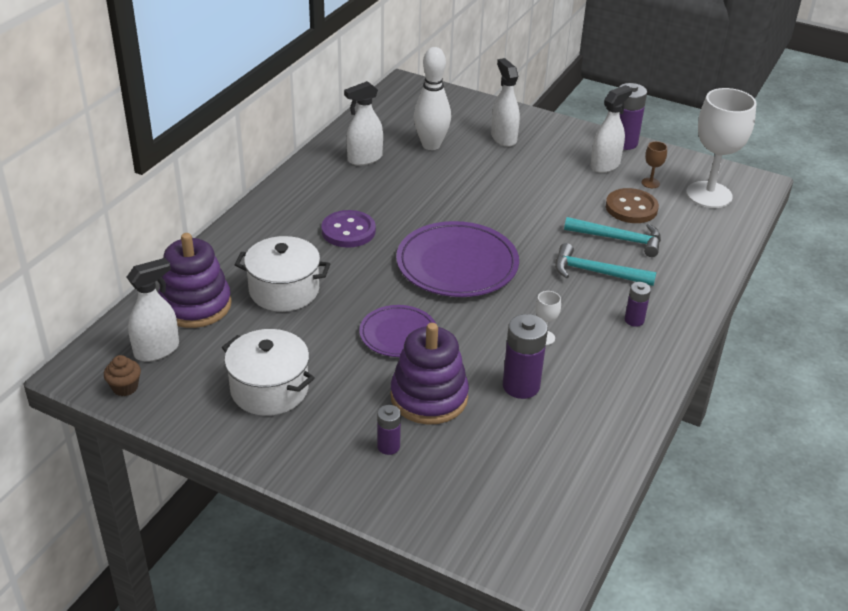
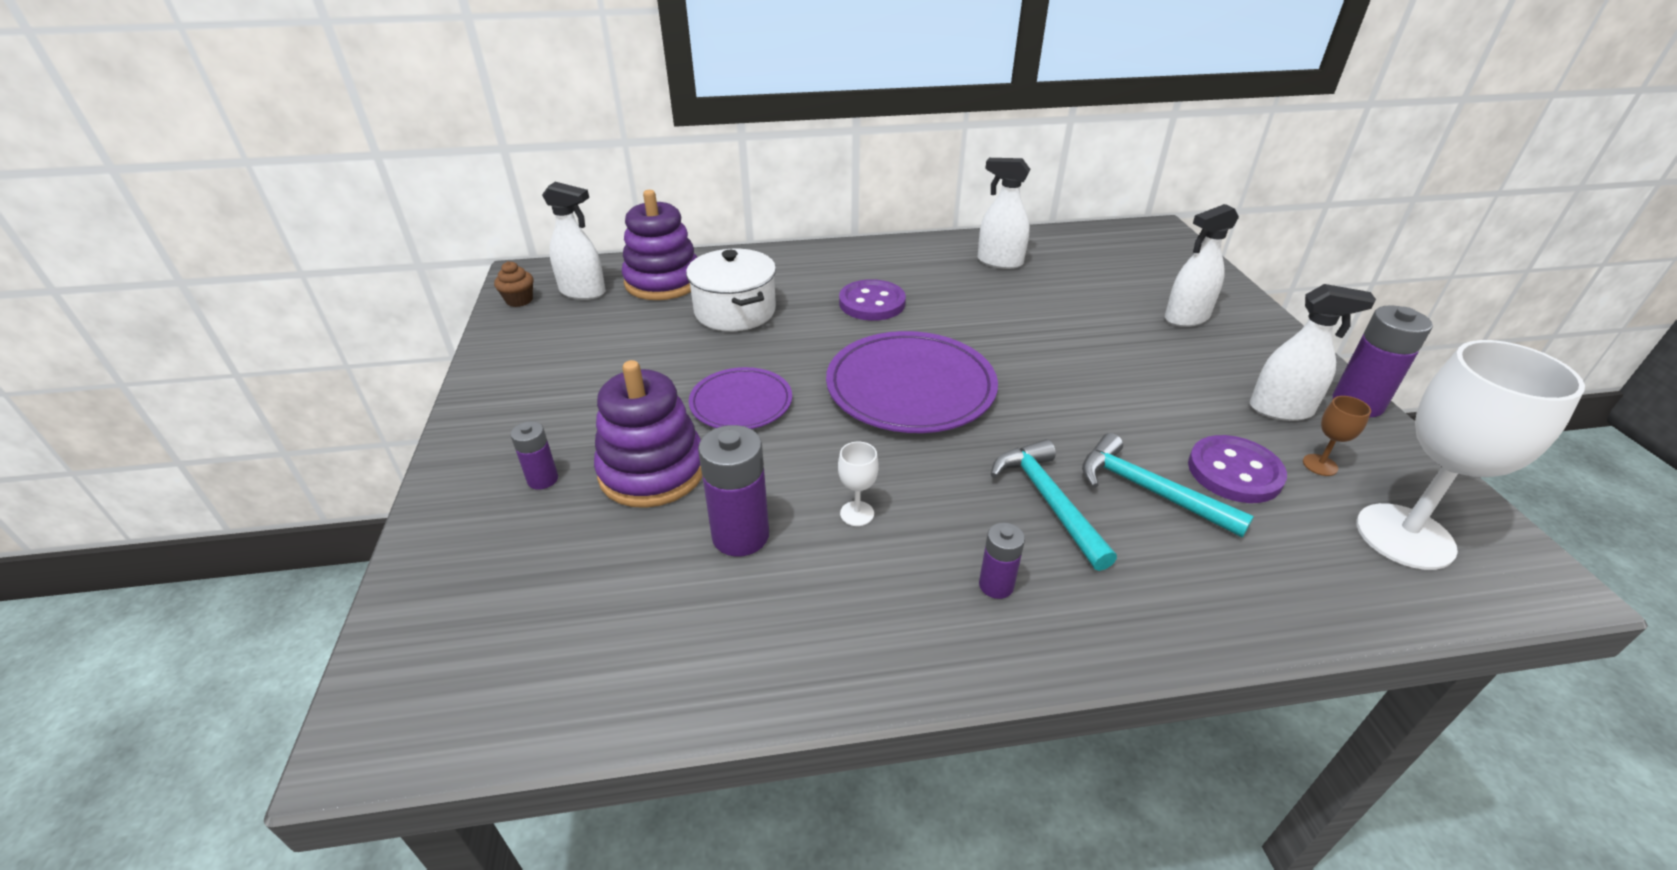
camera: 55 degrees right, 0 degrees up
(269, 389) = (577, 367): white pot -> none
(431, 145) = (1088, 284): white bowling pin -> none
(503, 138) = (1186, 318): white spray bottle -> white spray bottle turned 150 degrees counterclockwise
(619, 239) = (1149, 490): turquoise hammer -> turquoise hammer turned 150 degrees clockwise
(631, 208) = (1234, 472): brown button -> purple button

